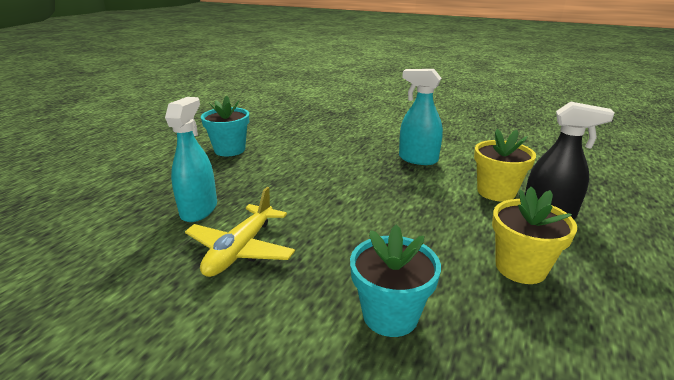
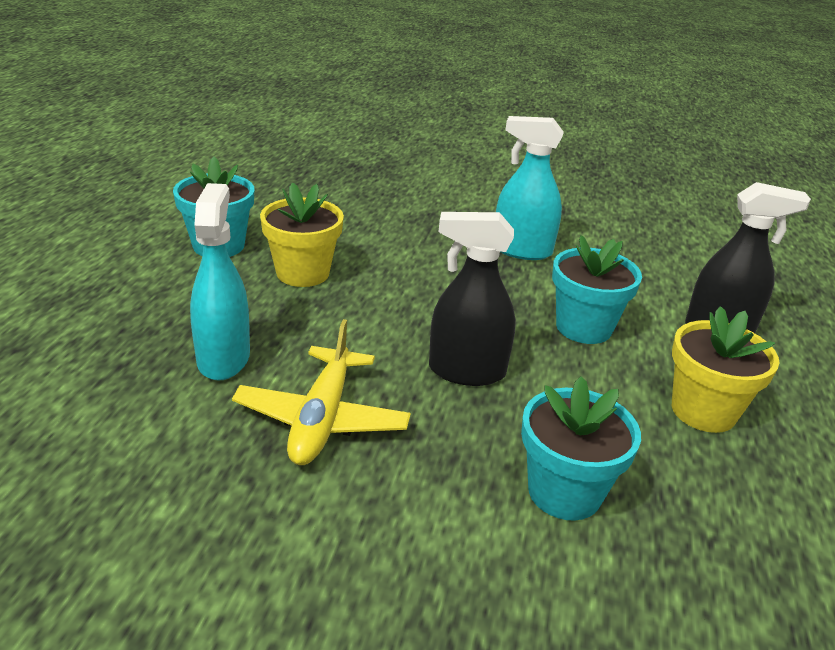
camera: 15 degrees left, 5 degrees up
(350, 228) = (466, 371): none -> black spray bottle
(445, 206) = (583, 327): none -> turquoise flower pot
(496, 192) = (645, 300): yellow flower pot -> yellow flower pot (302, 273)

